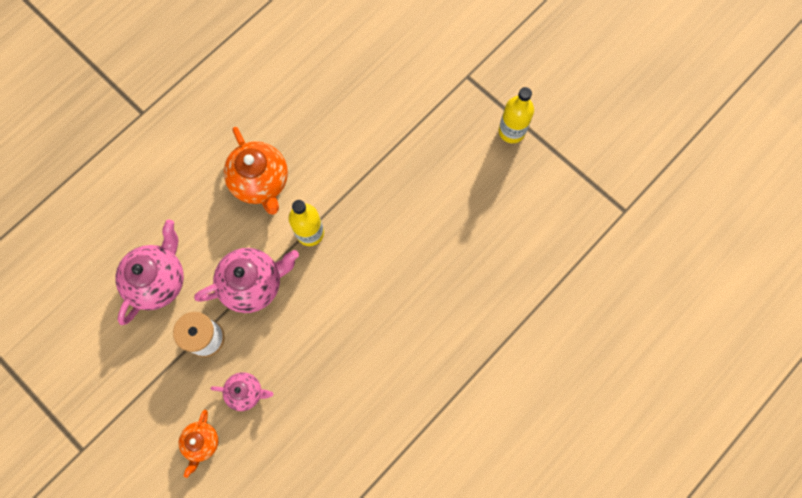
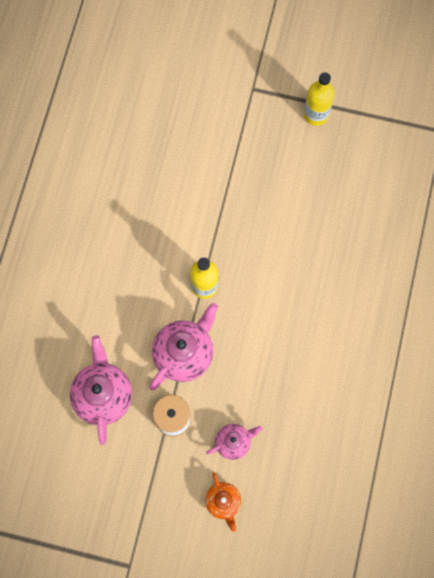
camera: 30 degrees left, 0 degrees up
(260, 182) = (137, 267): orange teapot -> none

